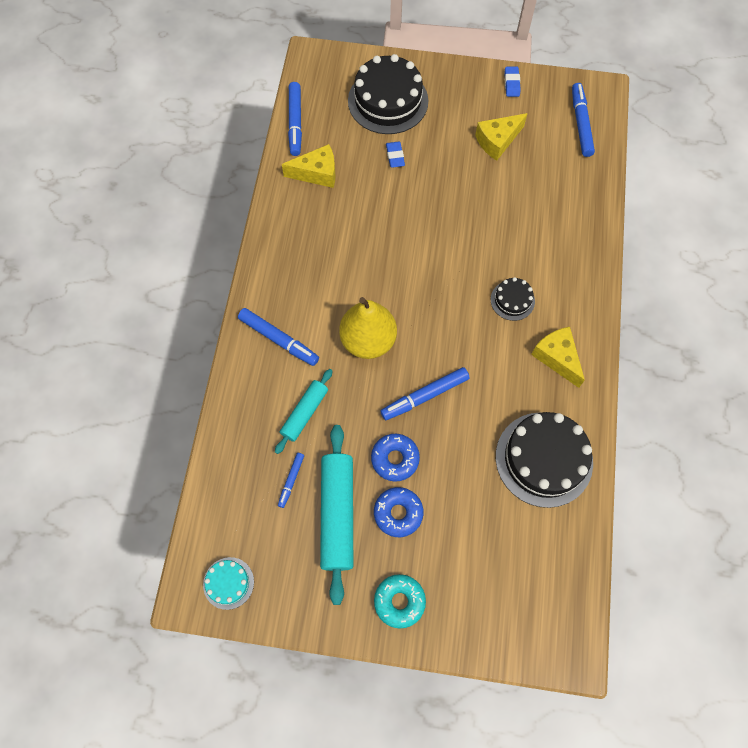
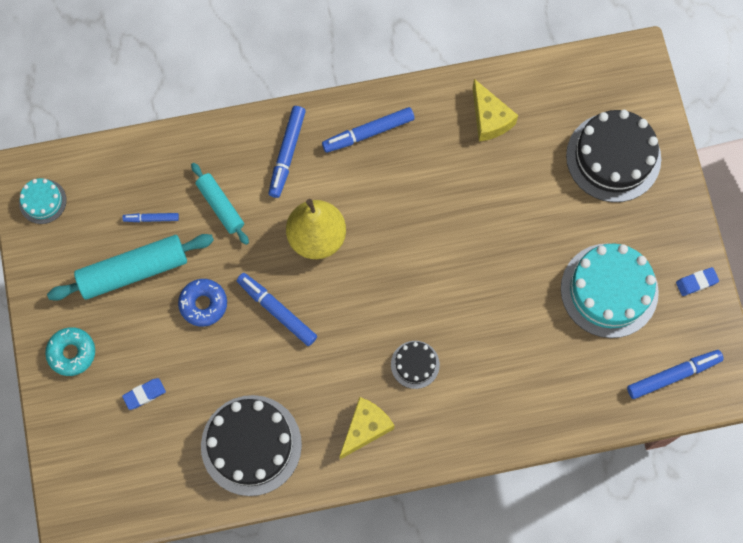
camera: 70 degrees right, 5 degrees up
(295, 122) = (544, 74): blue marker -> blue marker (368, 133)
(305, 413) = (220, 206): turquoise rolling pin -> turquoise rolling pin turned 45 degrees clockwise
(395, 156) = (543, 189): blue eraser -> blue eraser (144, 394)
(398, 513) = (152, 325): blue donut -> none
(497, 141) = (609, 290): yellow cheese -> turquoise cake

